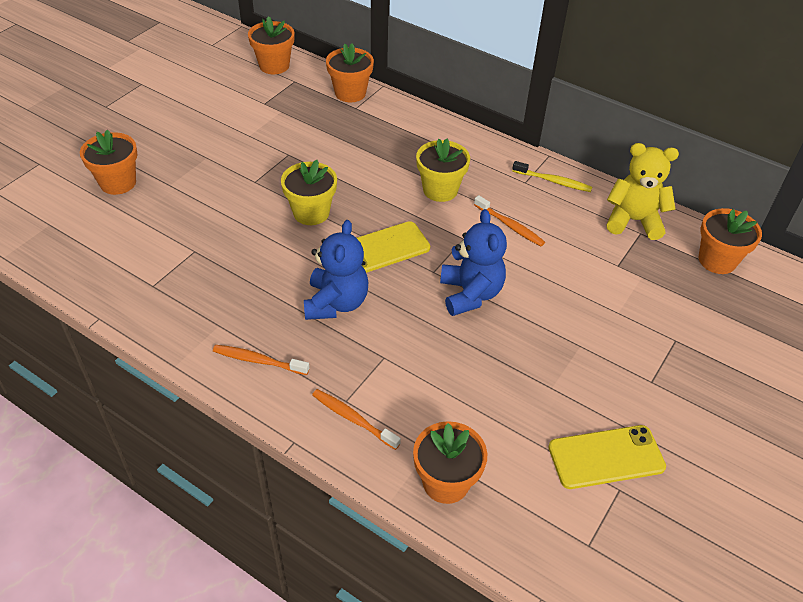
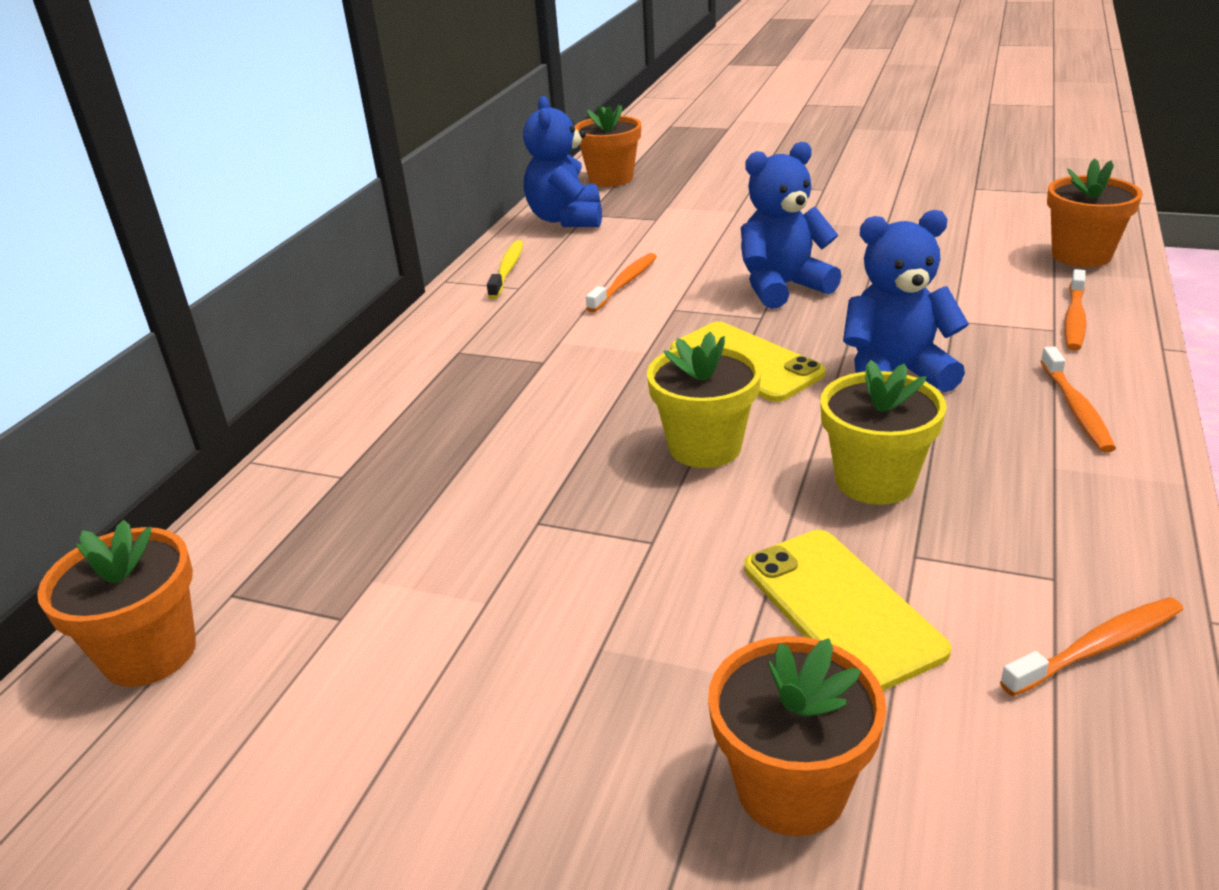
camera: 100 degrees left, 15 degrees down
(112, 278) = (1097, 647): none -> orange toothbrush
(350, 93) = (283, 496): orange flower pot -> none
(440, 190) = (571, 343): yellow flower pot -> yellow flower pot (875, 481)
(606, 457) = (945, 196): yellow phone -> yellow phone (841, 608)
(633, 221) = (566, 219): yellow teddy bear -> blue teddy bear

